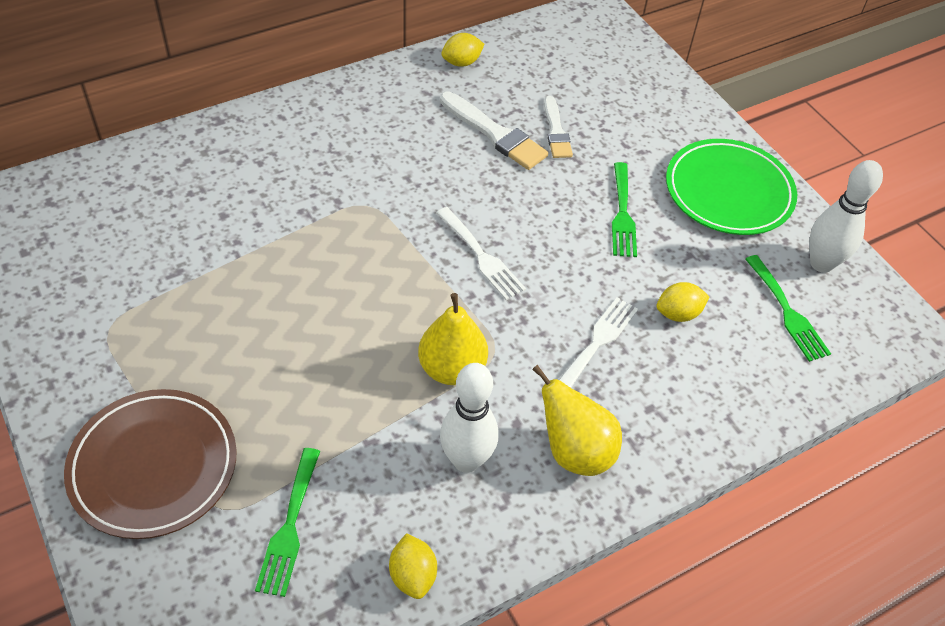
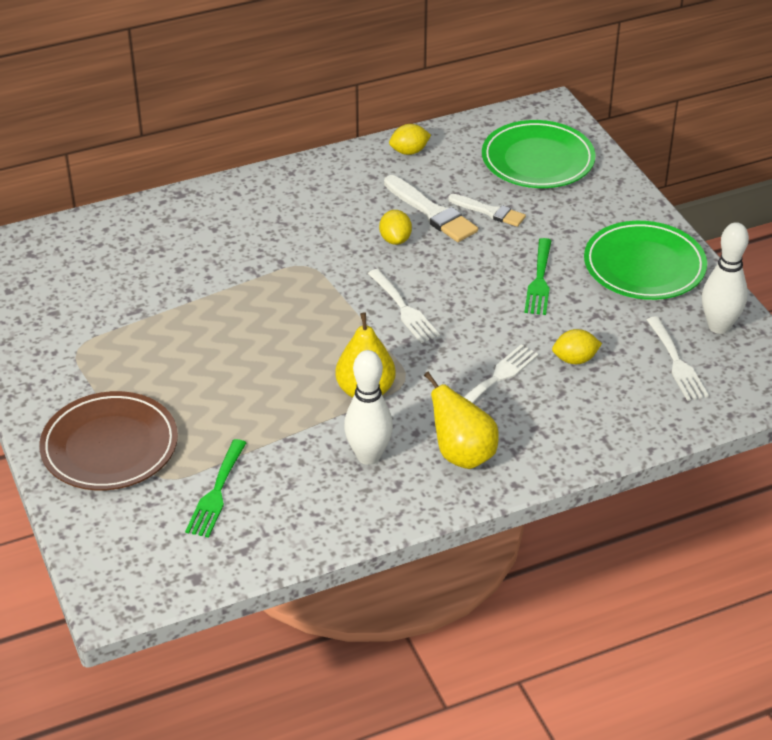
camera: 10 degrees right, 10 degrees down
(413, 575) = (313, 530): yellow lemon -> yellow lemon (395, 239)
(556, 131) = (489, 212): white brush -> white brush turned 60 degrees counterclockwise
(596, 69) = (537, 160): none -> green plate
(787, 312) = (677, 363): green fork -> white fork

